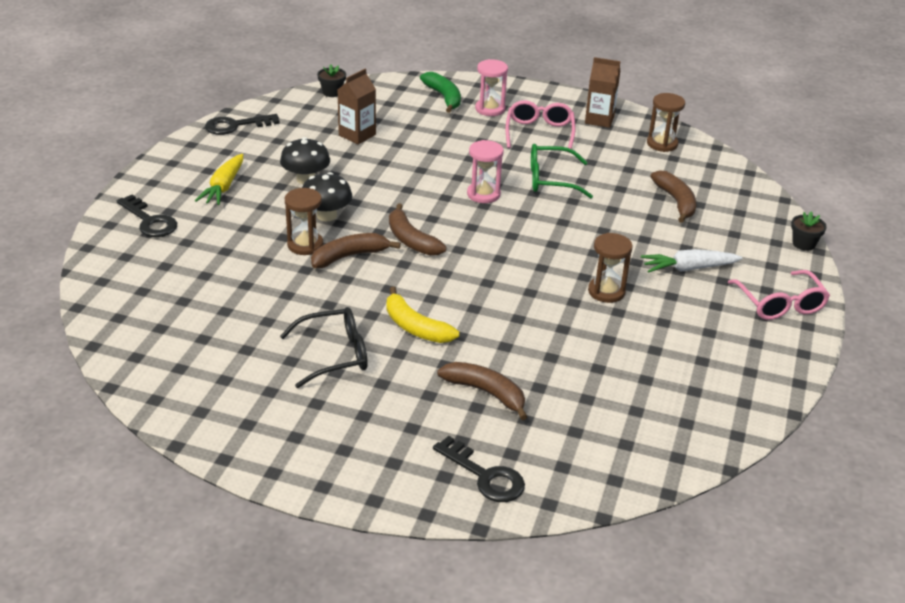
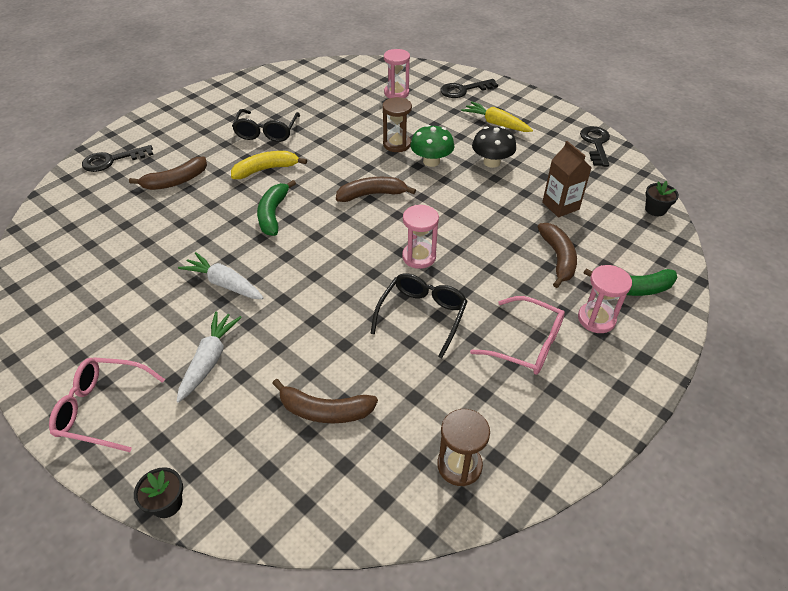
camera: 115 degrees right, 10 degrees up
(179, 272) = (396, 93): none -> pink hourglass
(326, 215) = (431, 161): black mushroom -> green mushroom
(349, 256) = (369, 160): brown banana -> brown banana (558, 258)
(488, 295) = (273, 214): none -> green banana
(550, 180) = (422, 315): green glasses -> black glasses
(599, 119) = (545, 420): brown carton -> none
(606, 291) = (224, 284): brown hourglass -> white carrot

